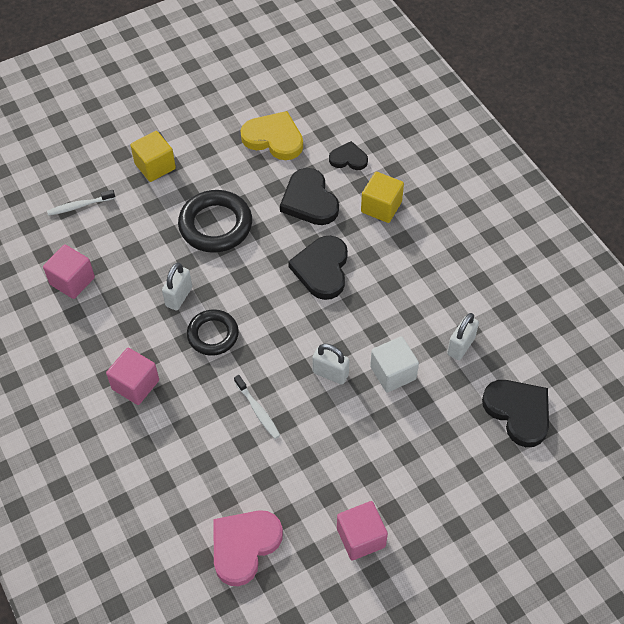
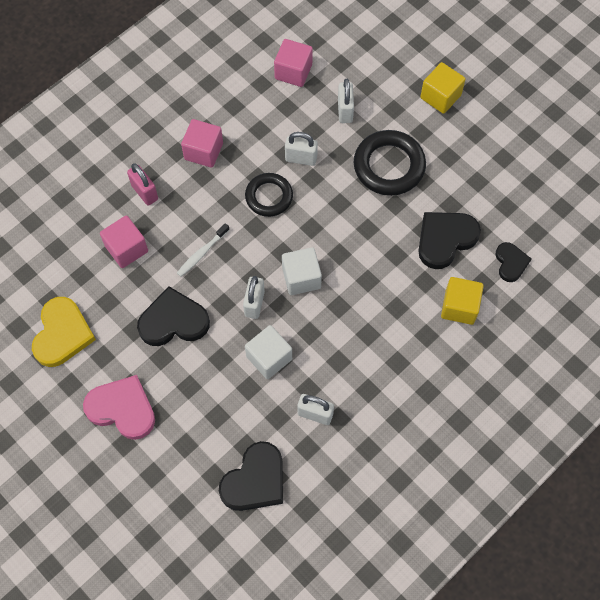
camera: 75 degrees right, 10 degrees up
(79, 206) = (374, 51): white toothbrush -> none
(138, 246) = (345, 111): none -> white padlock
(164, 453) = (145, 192): none -> pink padlock
(244, 546) = (74, 275): pink heart -> pink heart (122, 409)
(274, 138) = (512, 188): yellow heart -> yellow heart (62, 334)
(314, 326) = (301, 278): none -> white cube
(322, 269) = (367, 270): black heart -> black heart (173, 321)
(361, 537) = (99, 365): pink cube -> pink cube (126, 249)

